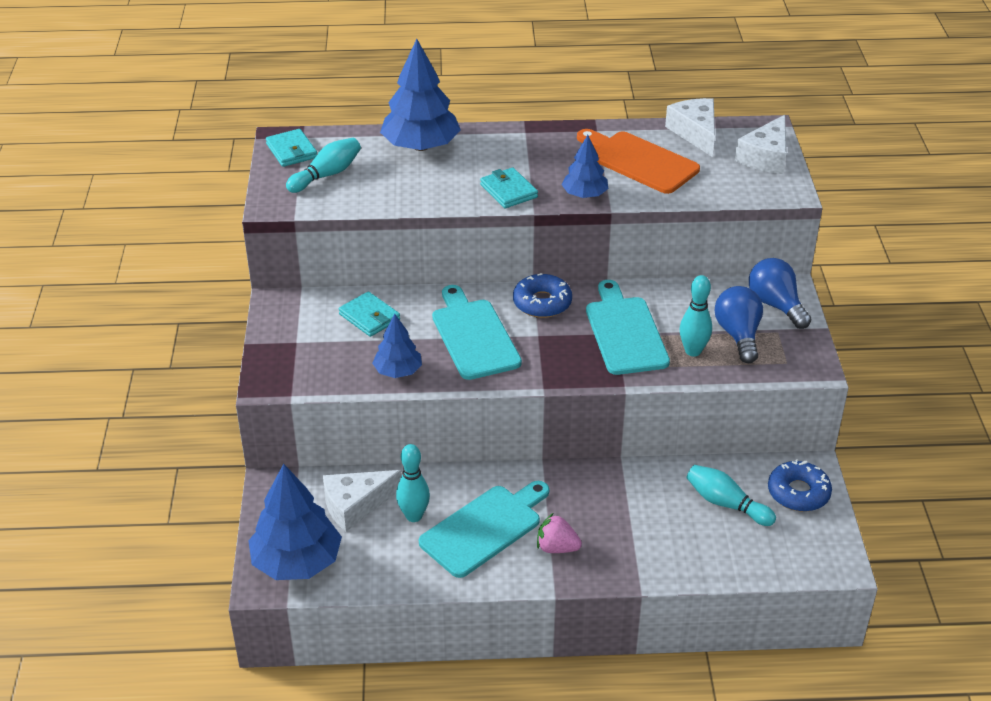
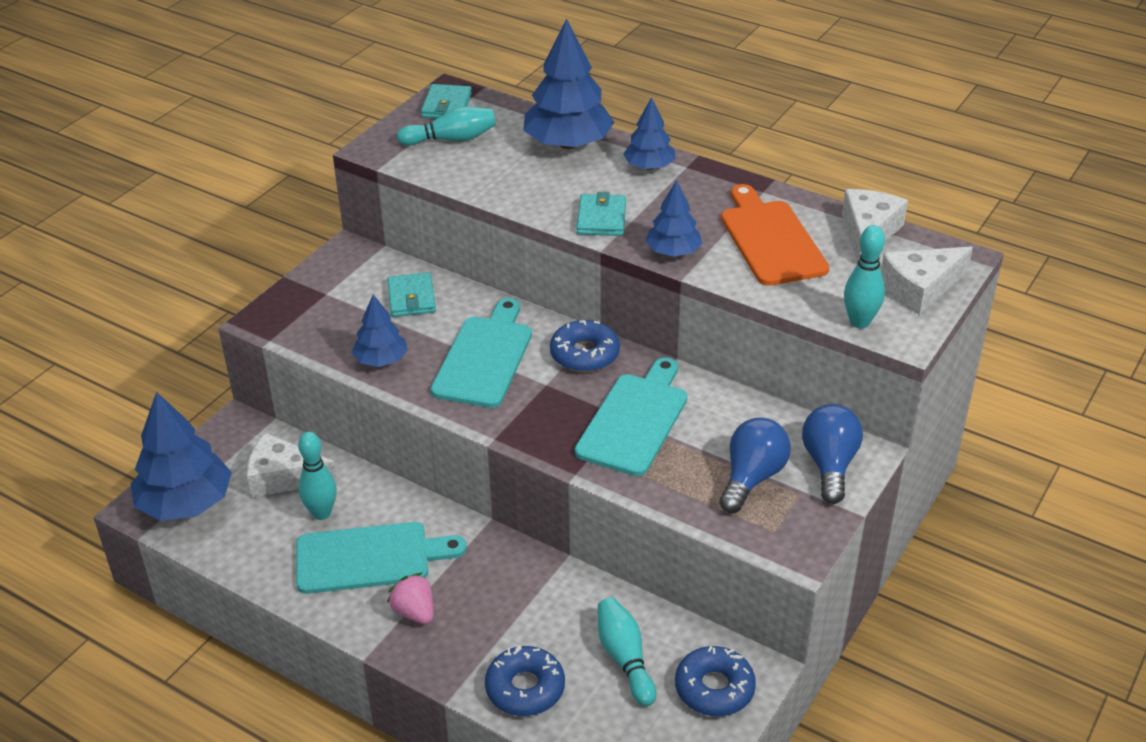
camera: 35 degrees right, 0 degrees up
(499, 141) = (649, 166): none -> blue tree
(683, 556) = (525, 688): none -> blue donut
(693, 351) = (684, 472): turquoise bowling pin -> turquoise bowling pin (859, 322)

